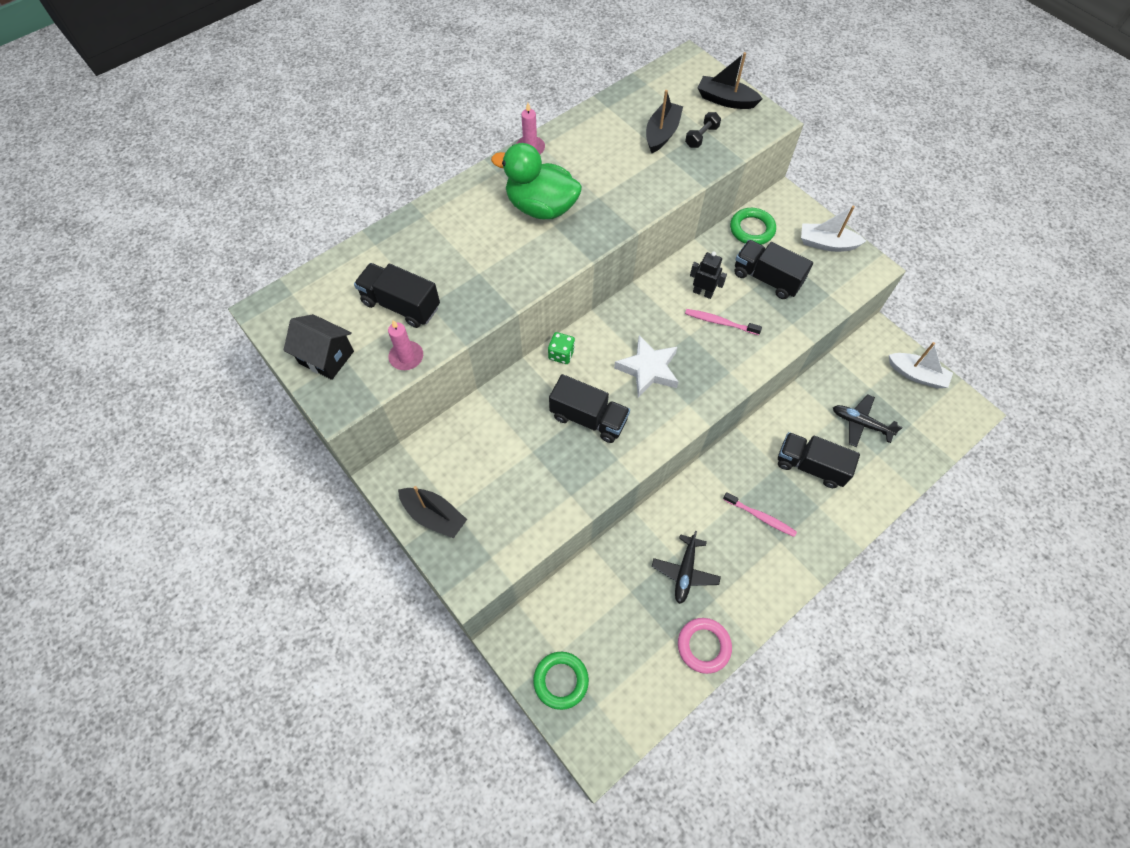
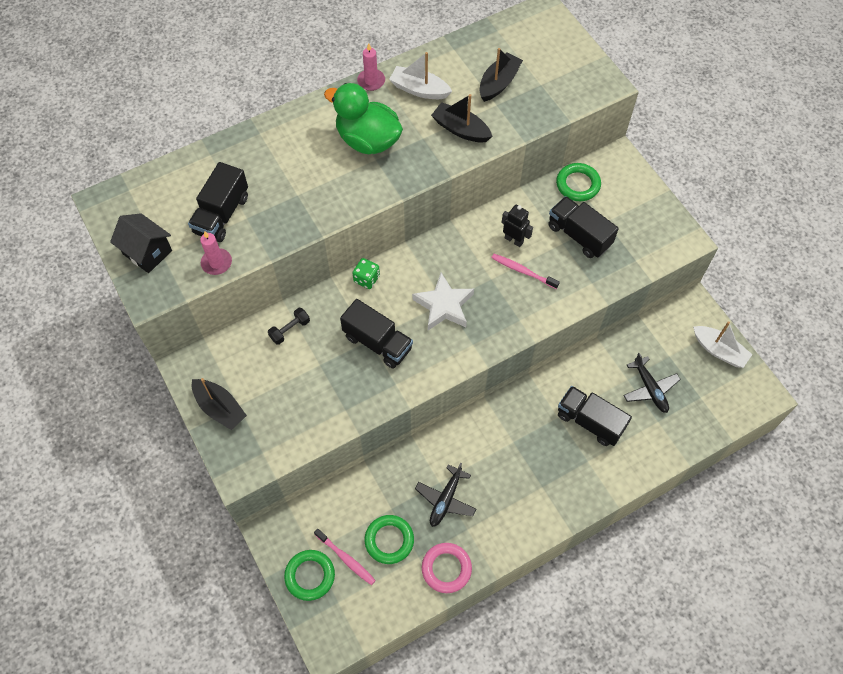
camera: 10 degrees right, 0 degrees up
(401, 305) = (222, 214): black truck -> black truck turned 105 degrees counterclockwise
(636, 626) = (389, 540): none -> green ring
(701, 137) = (535, 91): black dumbbell -> black dumbbell (290, 330)
(725, 100) = (569, 57): black boat -> black boat (461, 129)
(760, 517) = (529, 461): pink toothbrush -> pink toothbrush (346, 559)
(826, 244) = (647, 209): white boat -> white boat (419, 89)
(860, 423) = (650, 389): black plane -> black plane turned 150 degrees counterclockwise

